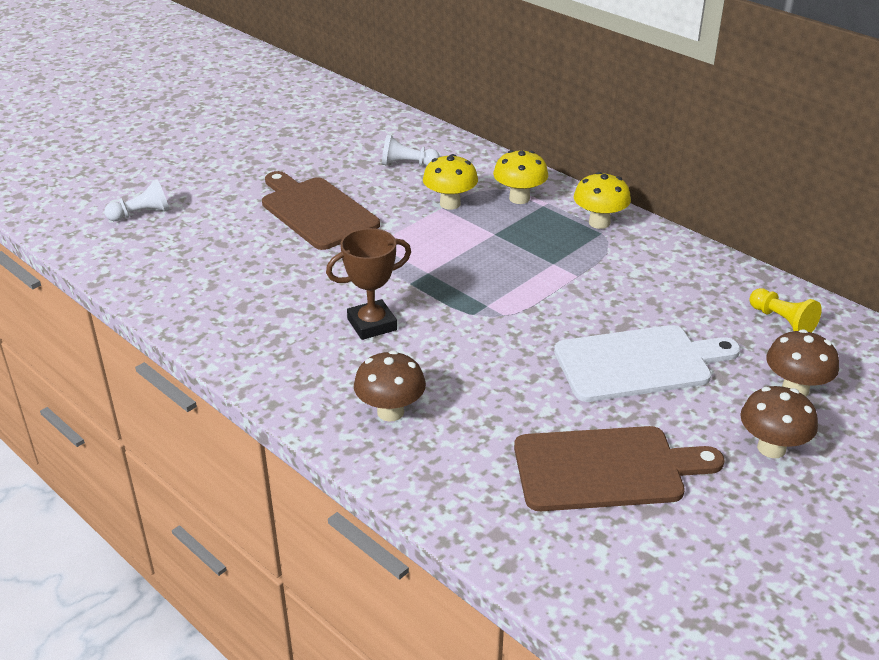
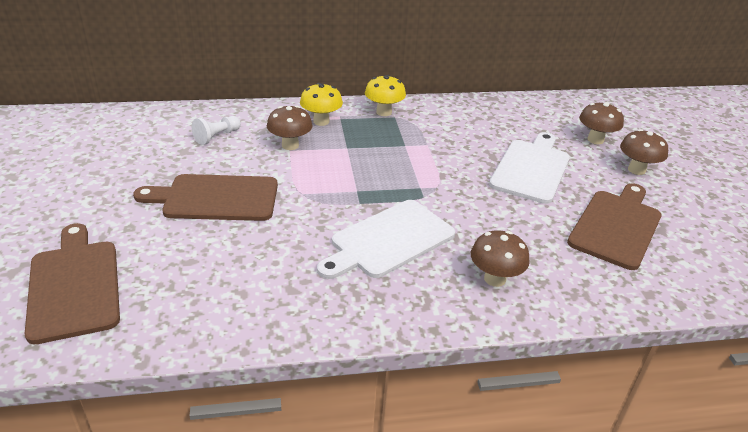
camera: 55 degrees left, 0 degrees up
(141, 214) = (74, 285): white pawn -> brown cutting board
(372, 324) = (388, 240): brown trophy -> white cutting board
(450, 204) = (290, 145): yellow mushroom -> brown mushroom
(782, 321) = (536, 114): yellow pawn -> none

